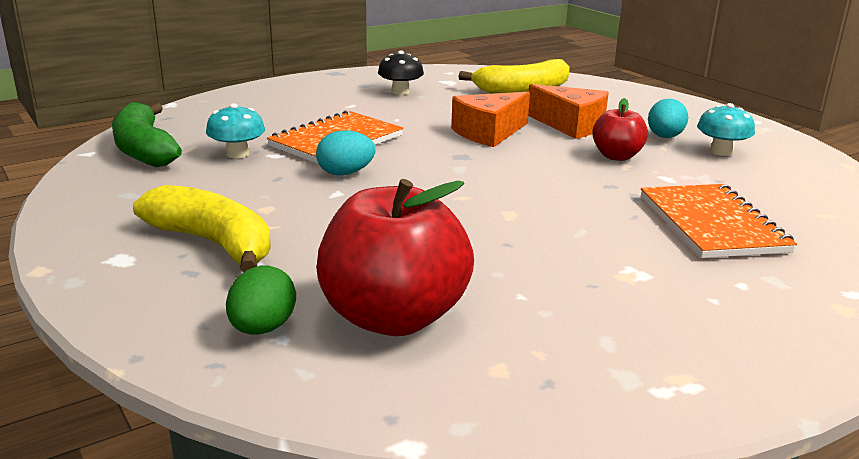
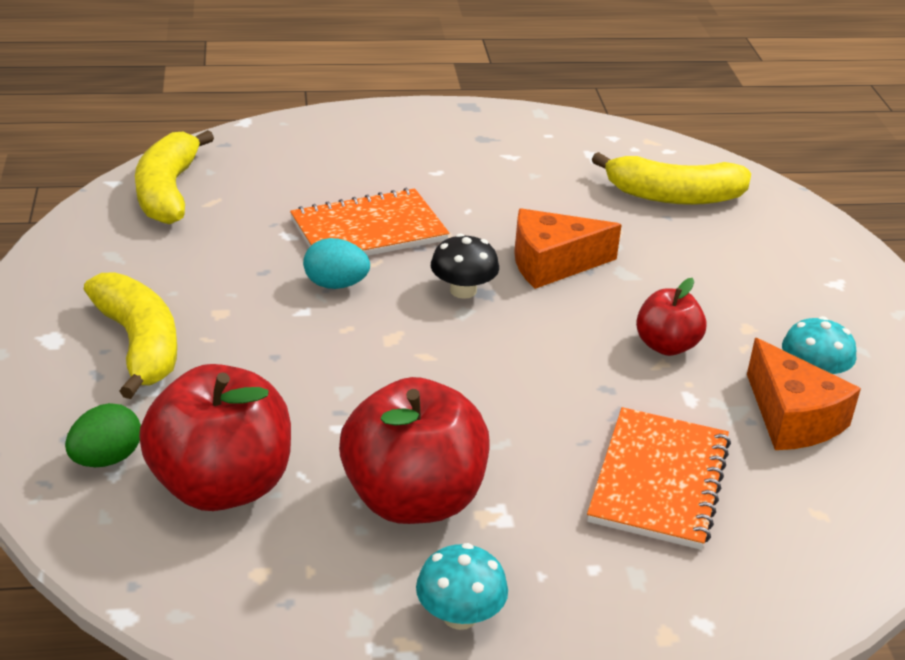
camera: 25 degrees right, 10 degrees up
(144, 149) = (168, 192): green banana -> yellow banana
(237, 154) = (252, 224): turquoise mushroom -> turquoise mushroom (460, 615)
(400, 92) = (515, 162): black mushroom -> black mushroom (463, 290)
(562, 281) = (413, 500): none -> red apple
(571, 125) = (667, 277): orange cheese -> orange cheese (792, 418)
(664, 137) = (766, 331): turquoise egg -> none

